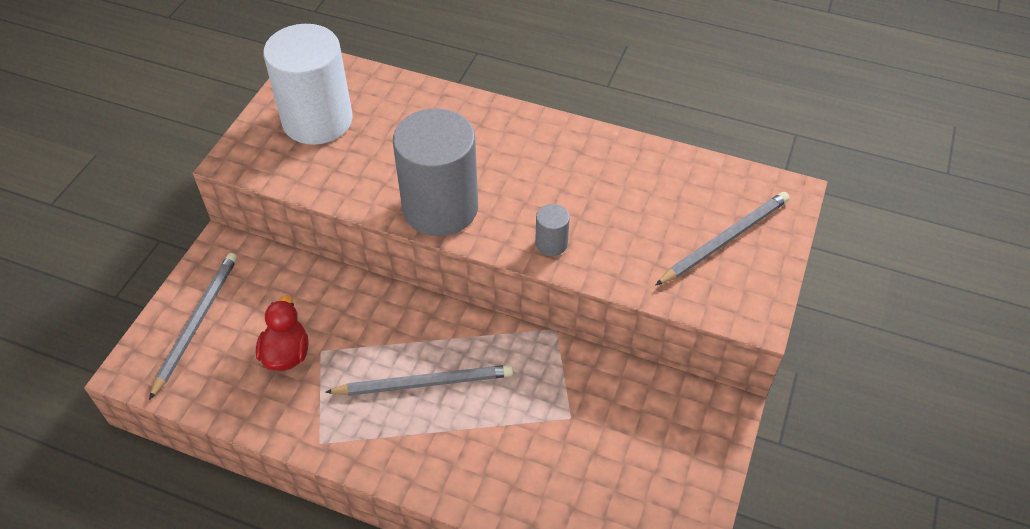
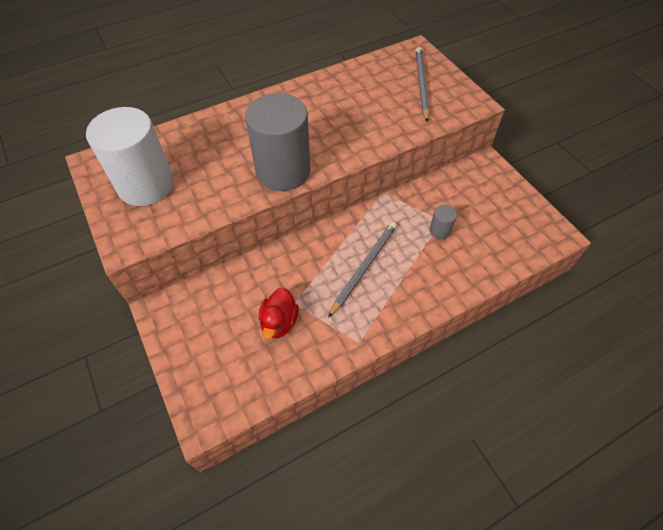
camera: 50 degrees left, 5 degrees up
(197, 323) = (204, 358): grey pencil -> none
(286, 354) = (279, 322): red duck -> red duck turned 120 degrees counterclockwise
(551, 243) = (358, 143): grey cylinder -> grey cylinder (440, 231)

